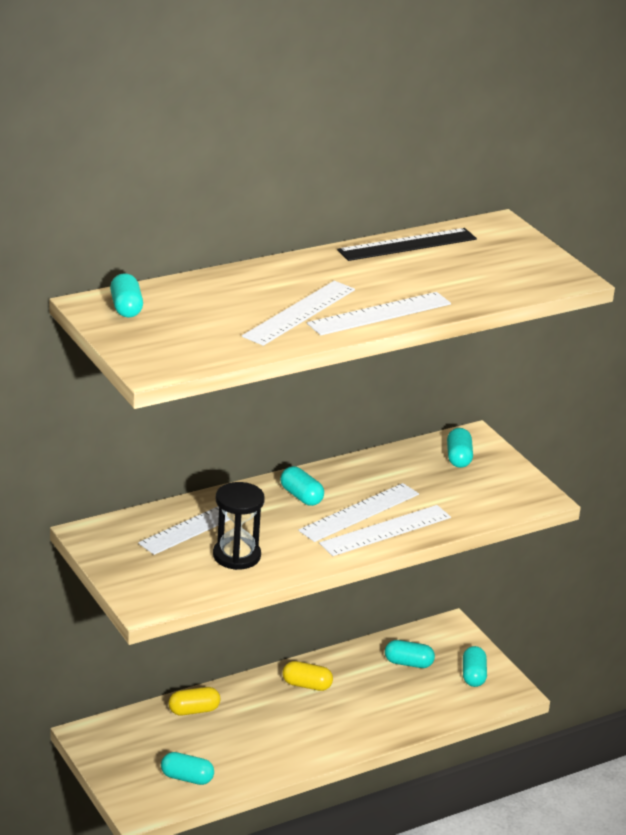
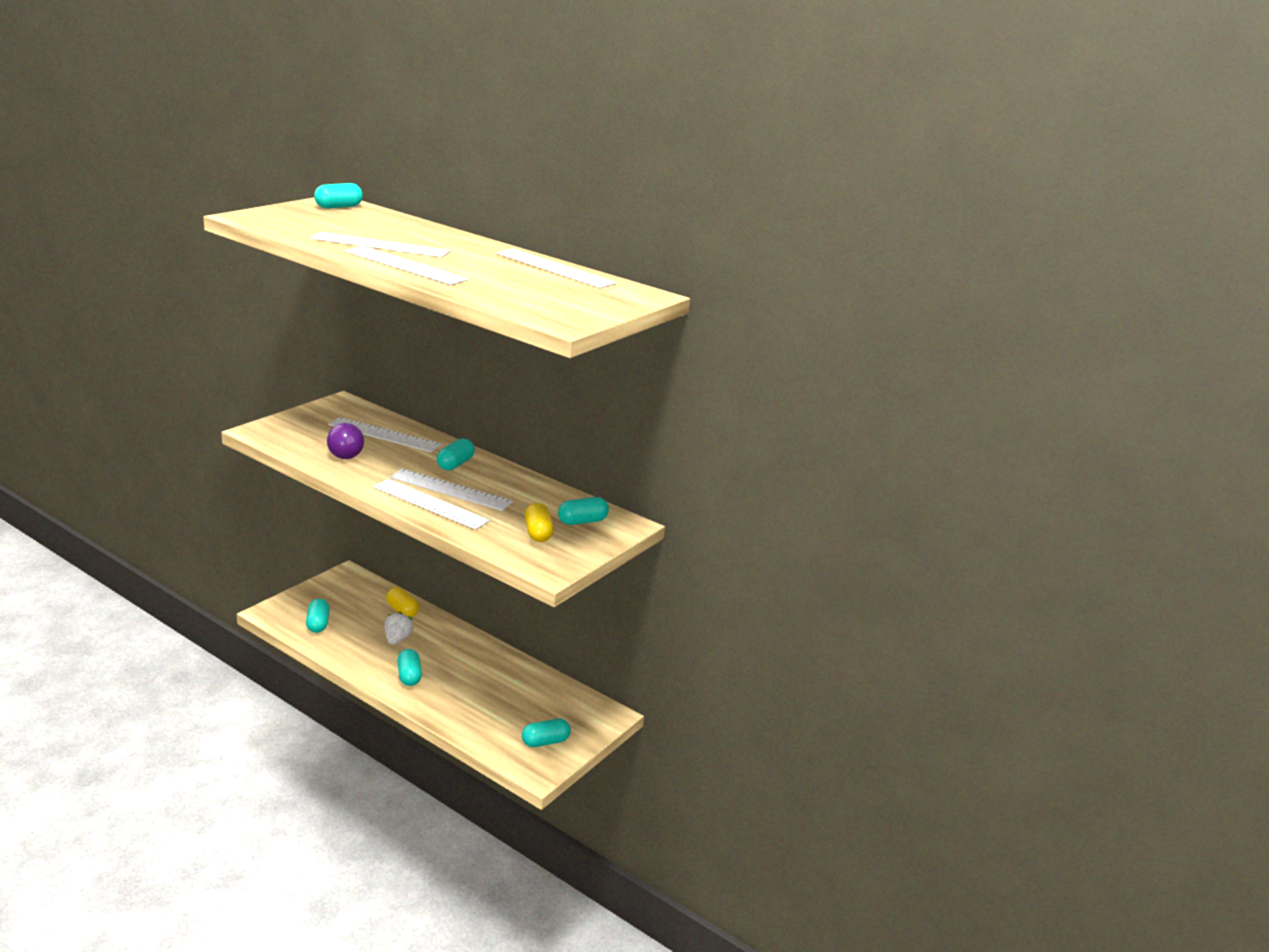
camera: 65 degrees right, 5 degrees down
(236, 556) = (347, 452): black hourglass -> purple light bulb
(251, 727) = (397, 639): none -> white strawberry
(306, 685) = (469, 655): yellow capsule -> yellow capsule (538, 533)
(407, 245) = (554, 268): black ruler -> white ruler
(408, 663) = (537, 701): turquoise capsule -> turquoise capsule (409, 676)

